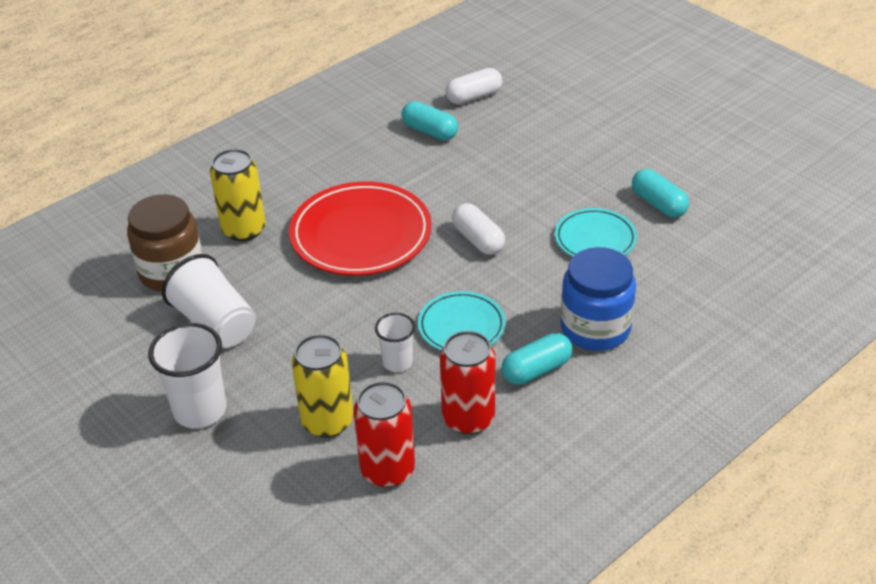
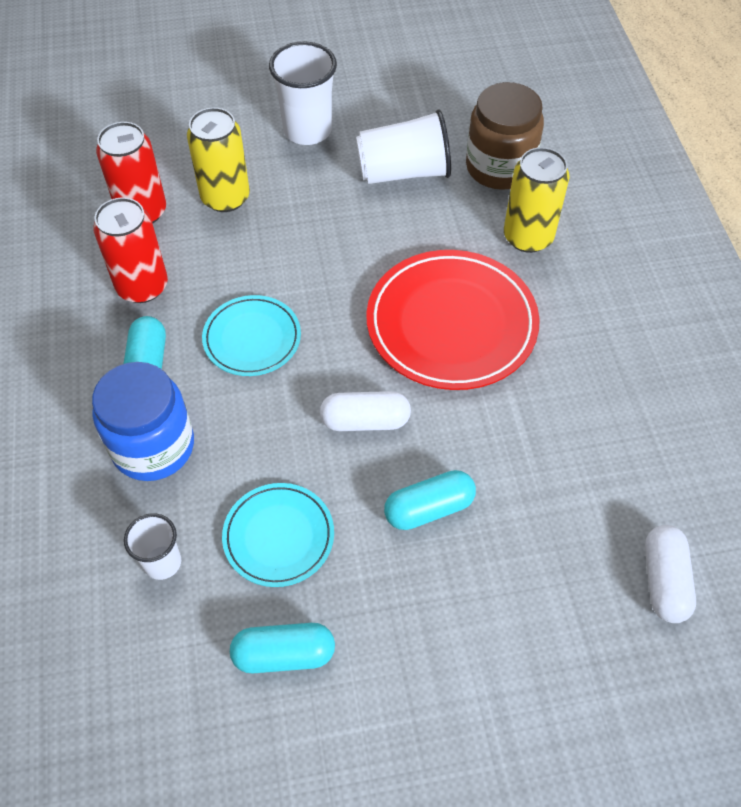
camera: 120 degrees right, 15 degrees up
(397, 362) = (249, 270): white cup -> white cup (162, 562)
(430, 131) = (608, 483): turquoise capsule -> turquoise capsule (429, 508)

